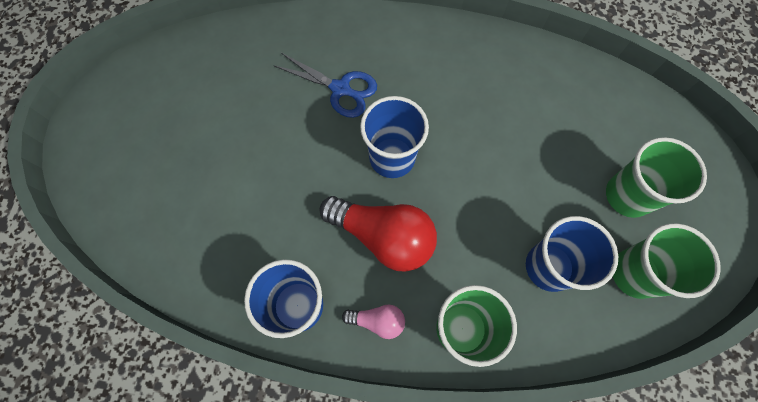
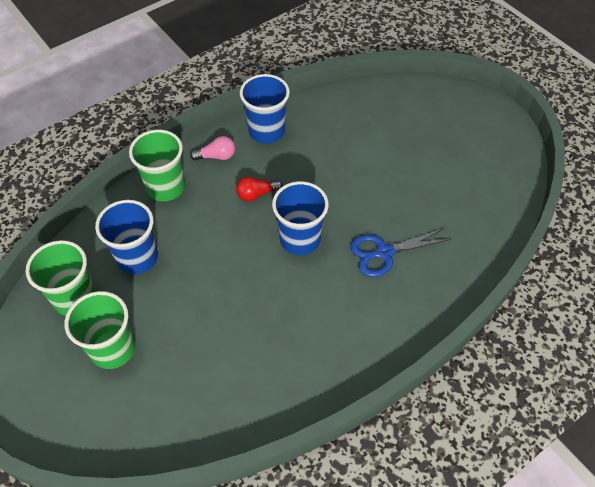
camera: 135 degrees right, 15 degrees down
(377, 321) = (216, 156): pink light bulb -> pink light bulb turned 150 degrees counterclockwise
(383, 236) = (256, 194): red light bulb -> red light bulb, size x0.49

